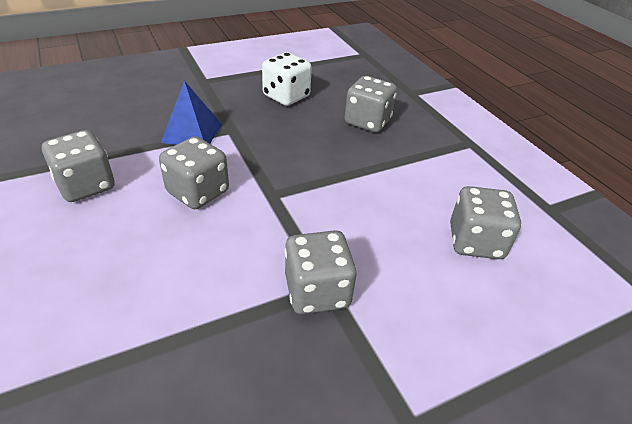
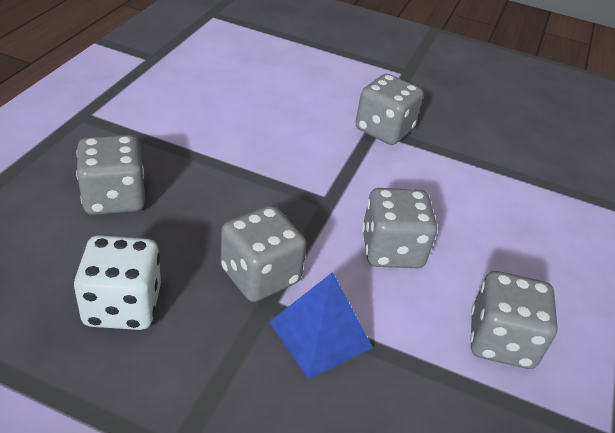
camera: 135 degrees left, 0 degrees up
(475, 242) = (242, 81): grey dice -> grey dice (260, 275)

